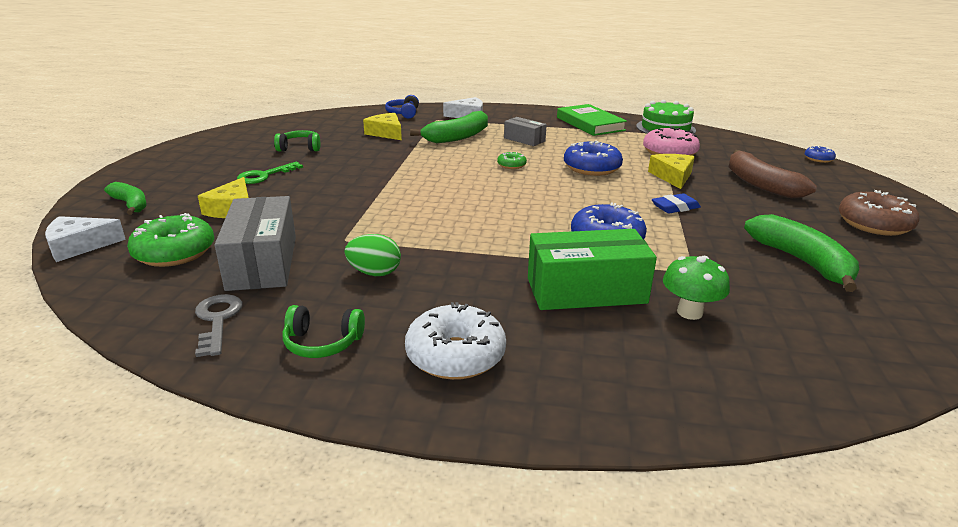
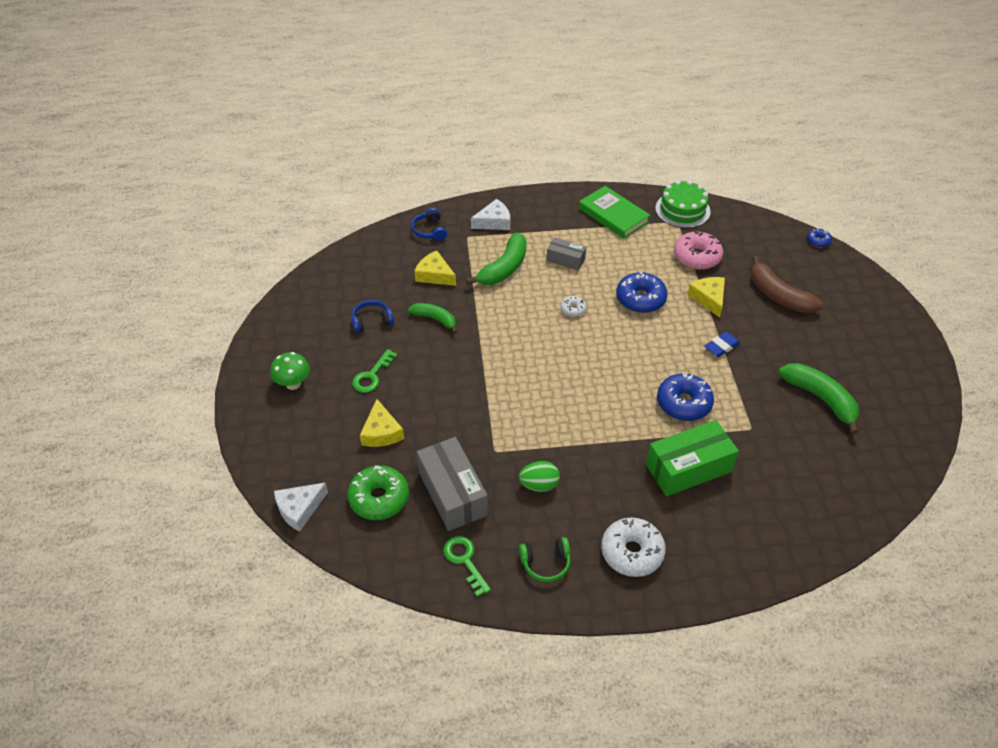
camera: 15 degrees left, 20 degrees up
(131, 204) = (292, 446): green banana -> green banana (435, 319)
(217, 320) = (465, 561): grey key -> green key
(300, 148) = (372, 321): green headphones -> blue headphones
(511, 165) = (573, 309): green donut -> white donut
(689, 312) = (758, 474): green mushroom -> green mushroom (293, 384)
(874, 224) = (865, 337): brown donut -> none

